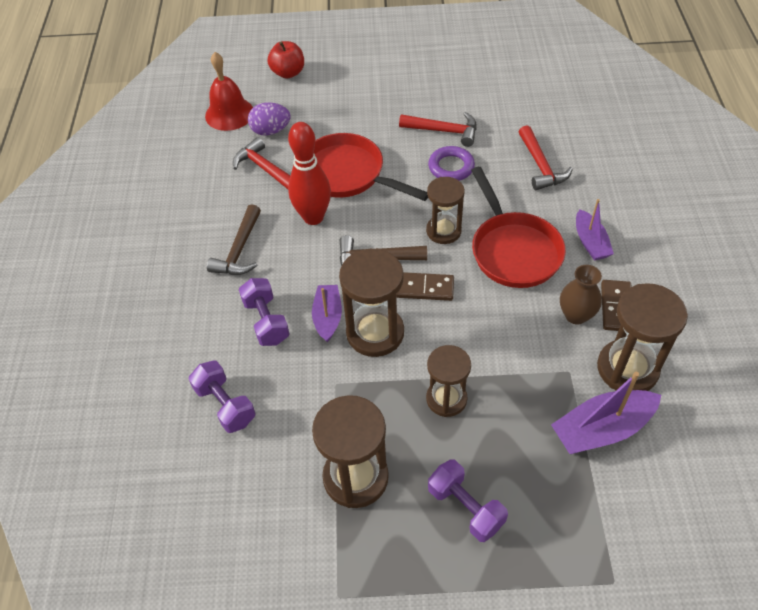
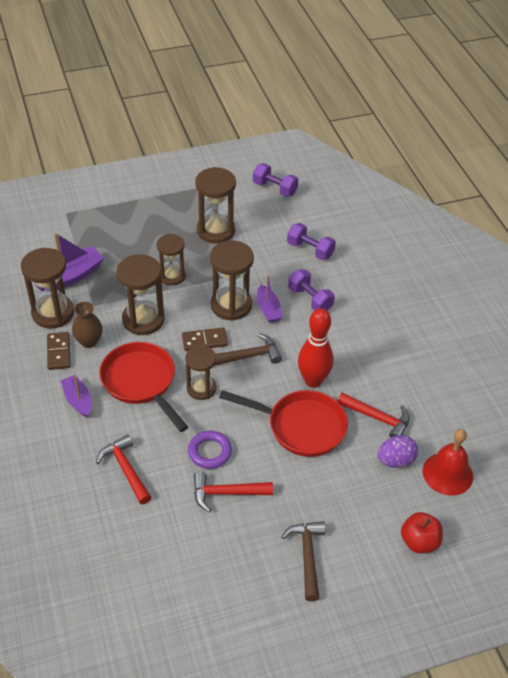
camera: 160 degrees right, 5 degrees down
(239, 250) = (357, 344): brown hammer -> brown hammer (307, 556)
(465, 507) = (149, 228): purple dumbbell -> purple dumbbell (274, 188)
(500, 334) = (143, 320): none -> brown hourglass

